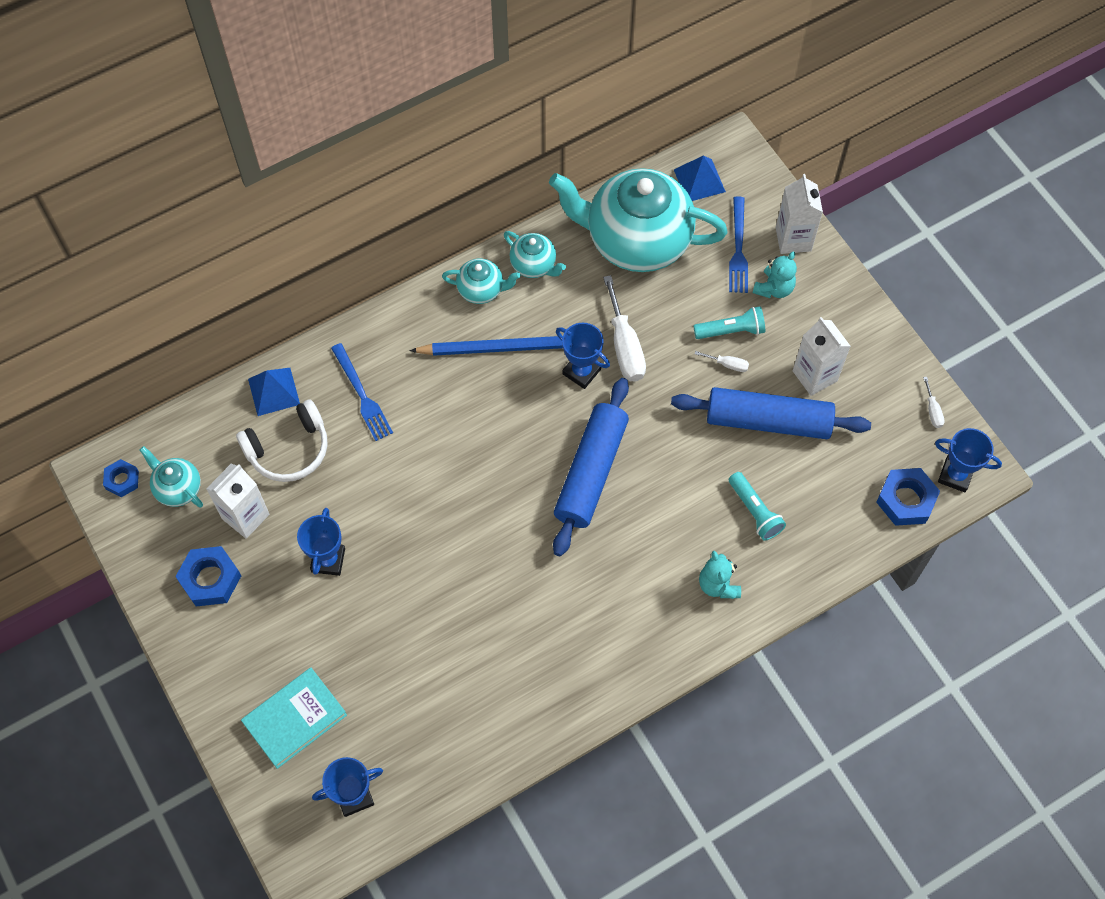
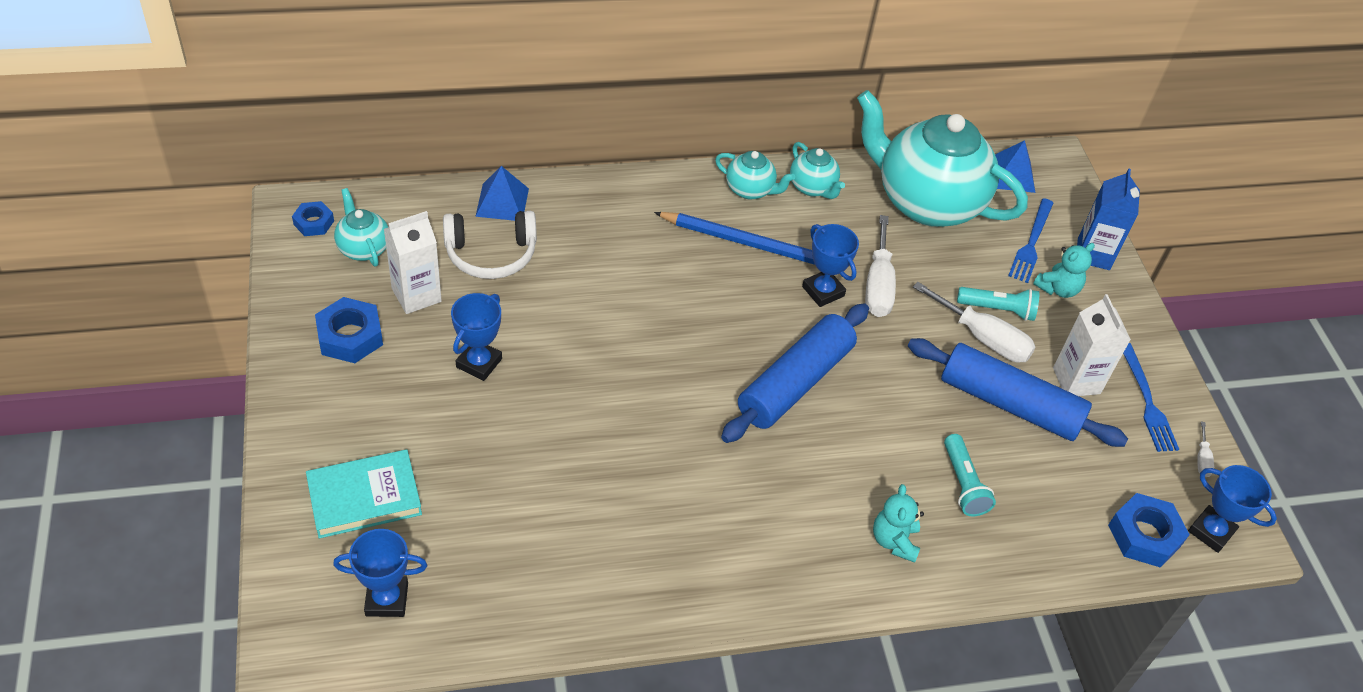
camera: 15 degrees right, 15 degrees down
(362, 395) = (588, 234): blue fork -> blue fork (1147, 401)
(728, 364) = (983, 338): white screwdriver -> white screwdriver, size x2.16
(793, 239) = (1093, 254): white carton -> blue carton

